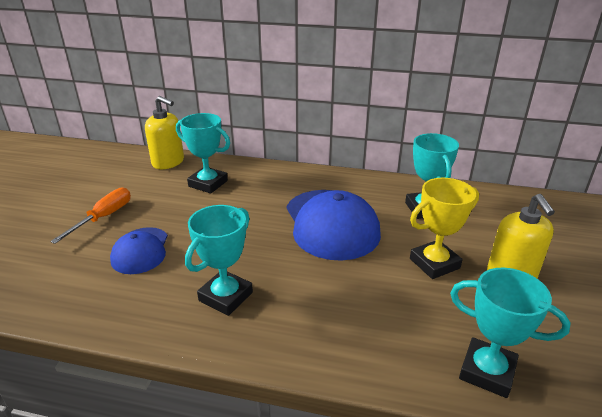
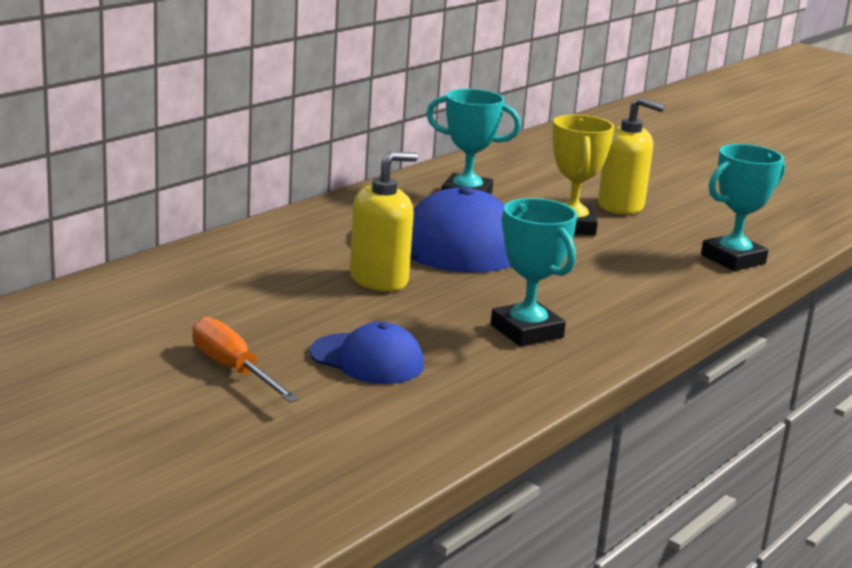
camera: 65 degrees left, 10 degrees down
(168, 162) = (105, 293): yellow soap dispenser -> yellow soap dispenser (379, 280)
(208, 184) = (230, 282): turquoise trophy -> none

